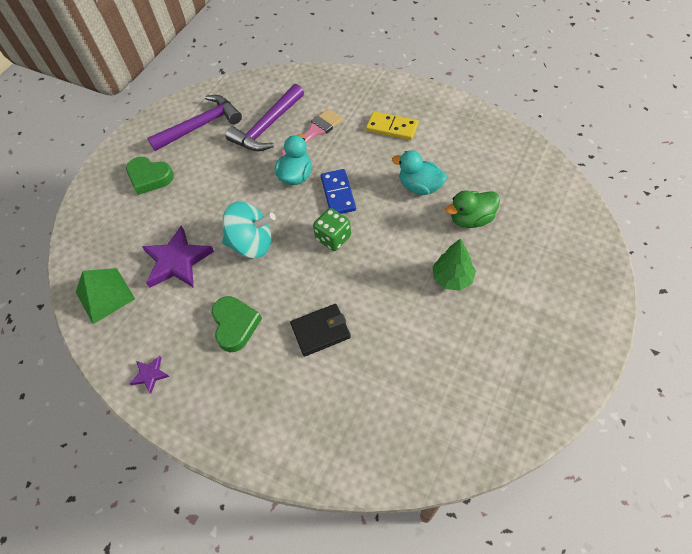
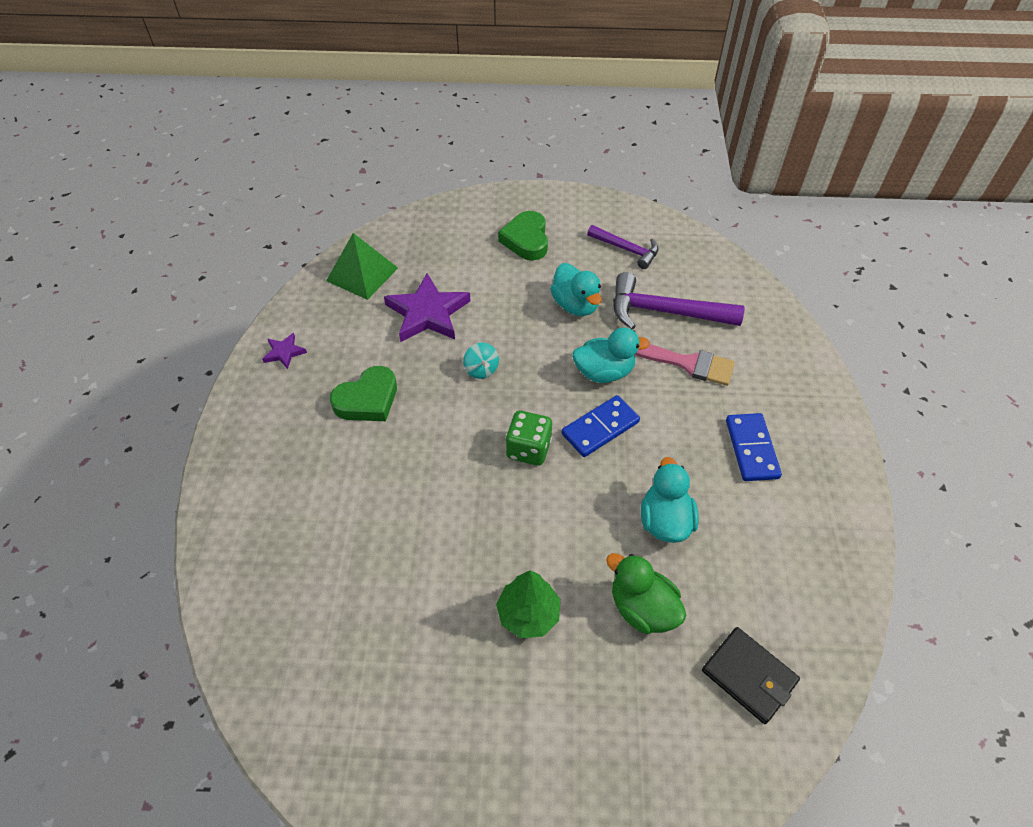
camera: 60 degrees right, 5 degrees down
(201, 125) = (627, 249): purple hammer -> purple hammer, size x0.62
(230, 171) = (575, 305): none -> turquoise duck
(252, 244) = (481, 370): turquoise spinning top -> turquoise spinning top, size x0.49
(320, 331) = (390, 487): black wallet -> black wallet (749, 676)
(392, 128) = (751, 449): yellow domino -> blue domino

